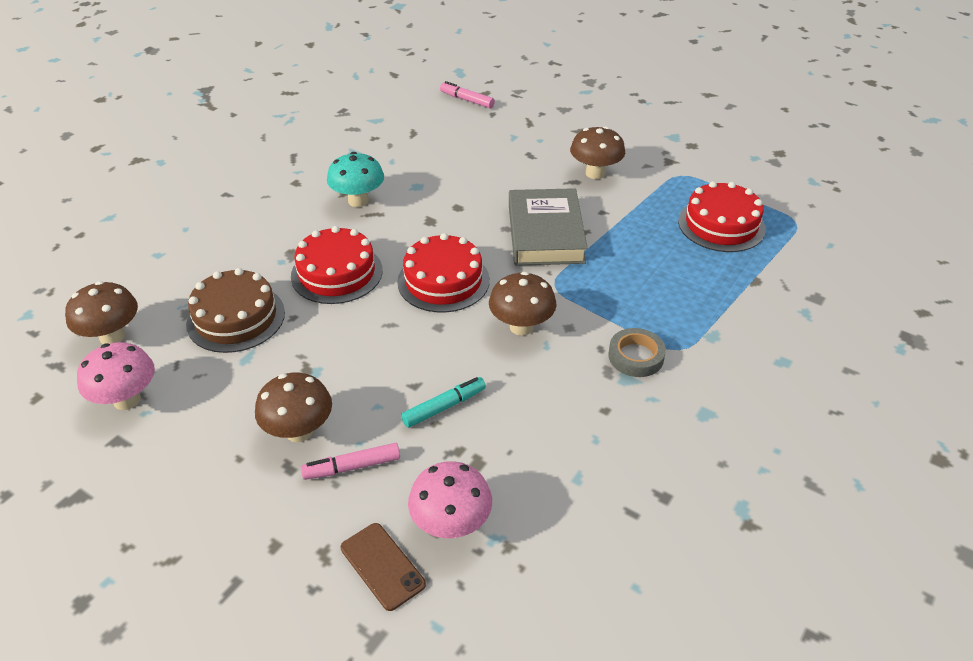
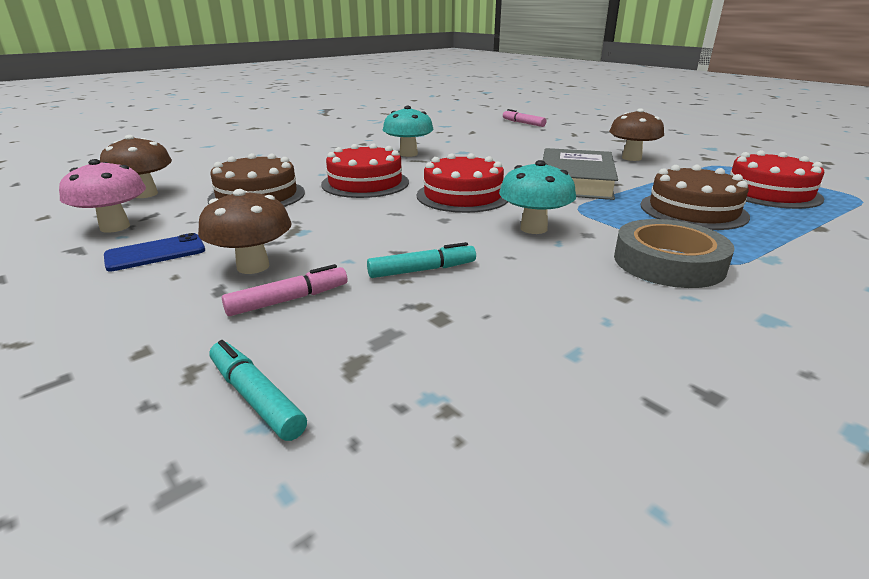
camera: 15 degrees right, 15 degrees down
(198, 431) = (155, 253): none -> blue phone
(352, 467) = (288, 300): pink marker -> pink marker turned 150 degrees clockwise
(382, 566) = (256, 398): brown phone -> turquoise marker
(451, 524) = (377, 371): pink mushroom -> none
(521, 327) = (533, 228): brown mushroom -> turquoise mushroom
(636, 356) = (668, 262): grey tape -> grey tape, size x1.55
(655, 270) = (693, 210): none -> brown cake

